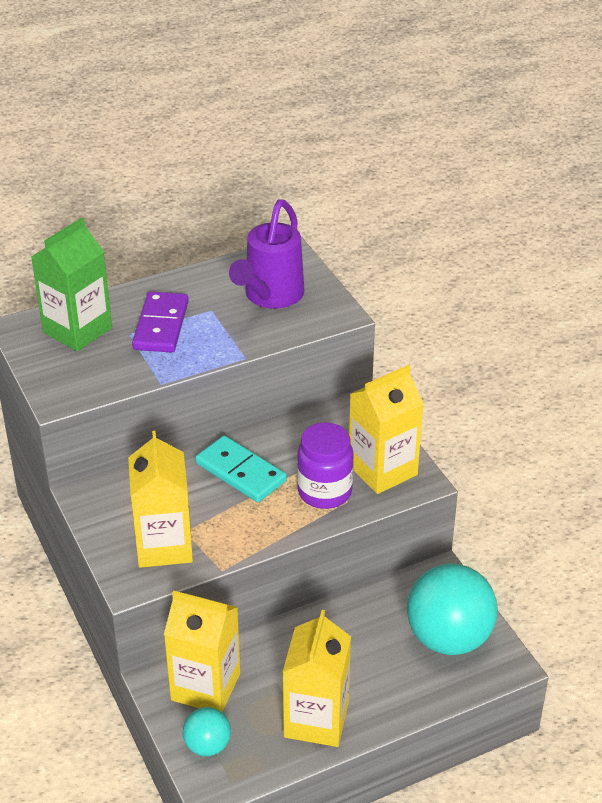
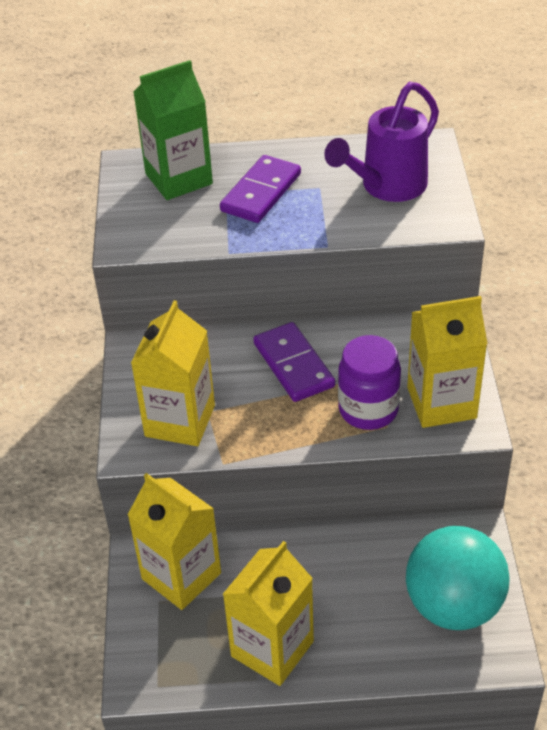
camera: 25 degrees right, 5 degrees up
(207, 745) = (153, 638): turquoise ball -> none
(241, 472) = (294, 365): turquoise domino -> purple domino

